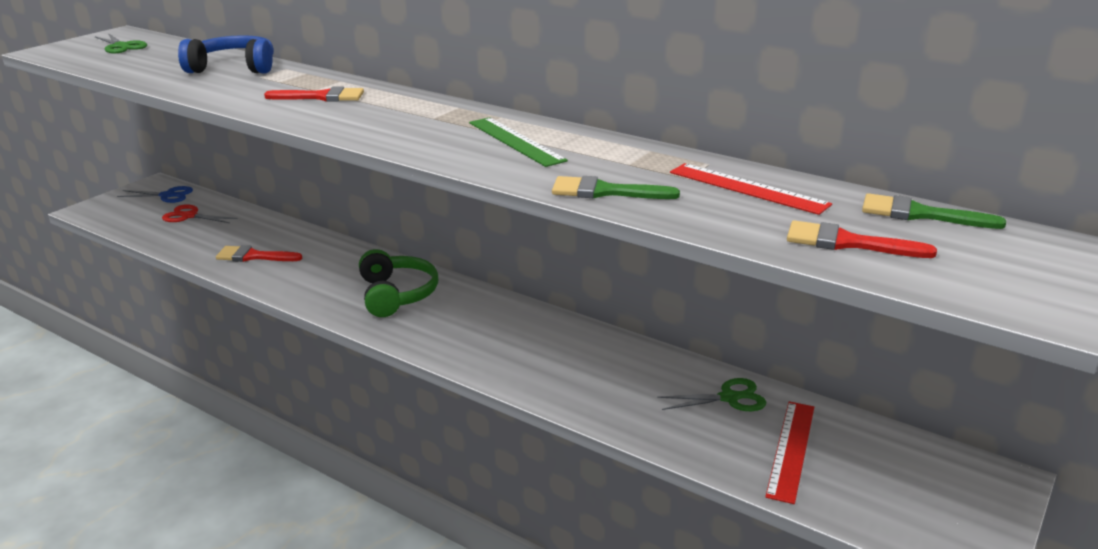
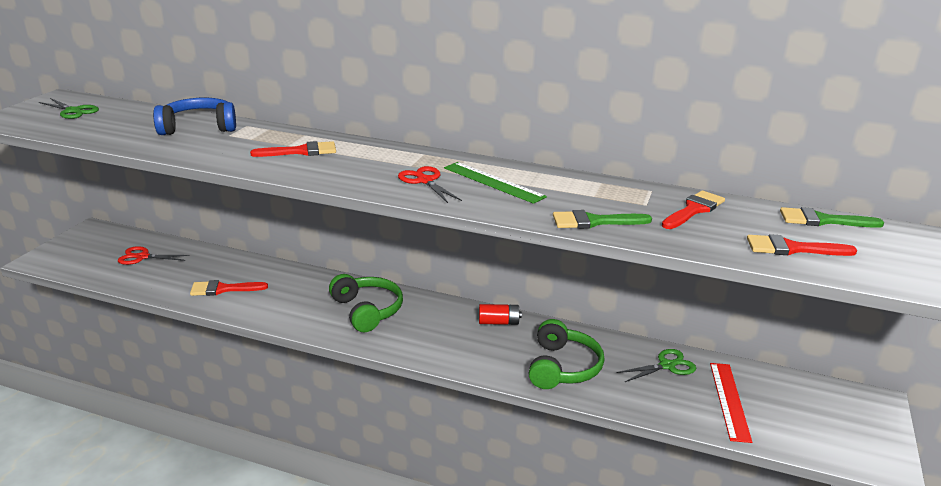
camera: 15 degrees left, 0 degrees up
(167, 195) = (110, 239): blue scissors -> none
(436, 135) = (425, 181): none -> red scissors
(543, 324) = (499, 322): none -> red battery
(594, 383) = (563, 367): none -> green headphones
(747, 188) = (694, 209): red ruler -> red brush

